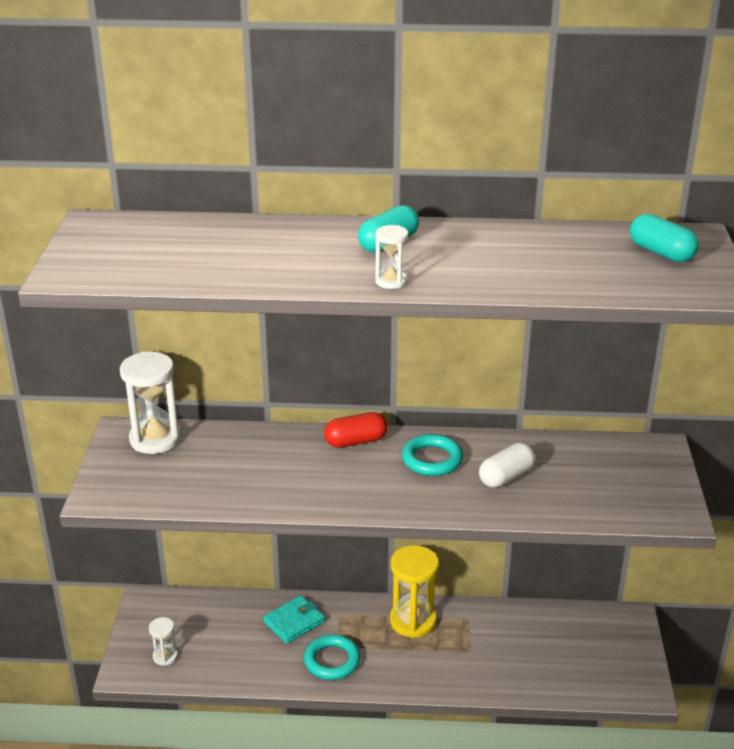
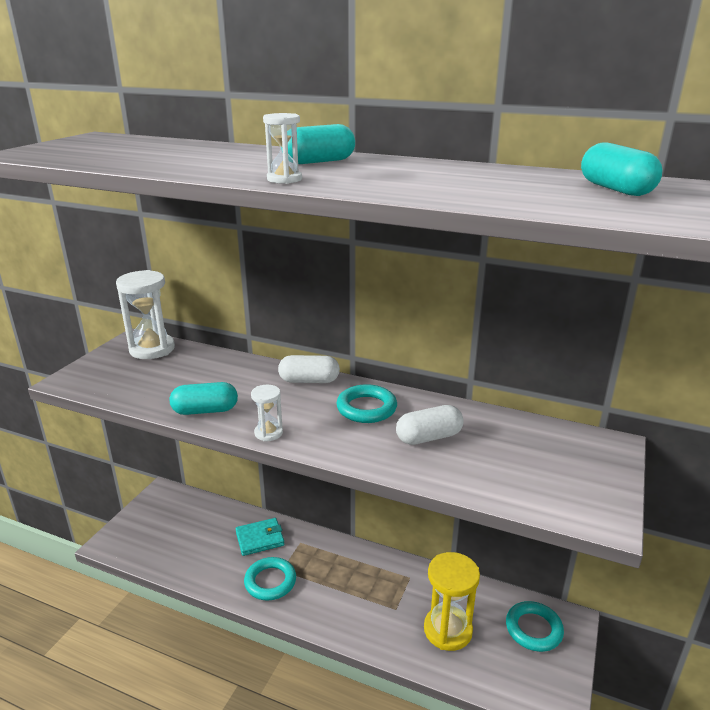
camera: 20 degrees right, 5 degrees down
(165, 656) = (145, 540): white hourglass -> white hourglass (268, 433)
(277, 497) = (205, 411): none -> turquoise capsule
(356, 441) = (309, 381): red capsule -> white capsule
(413, 621) = (358, 565): yellow hourglass -> yellow hourglass (447, 630)
(602, 634) = (533, 629): none -> turquoise ring

